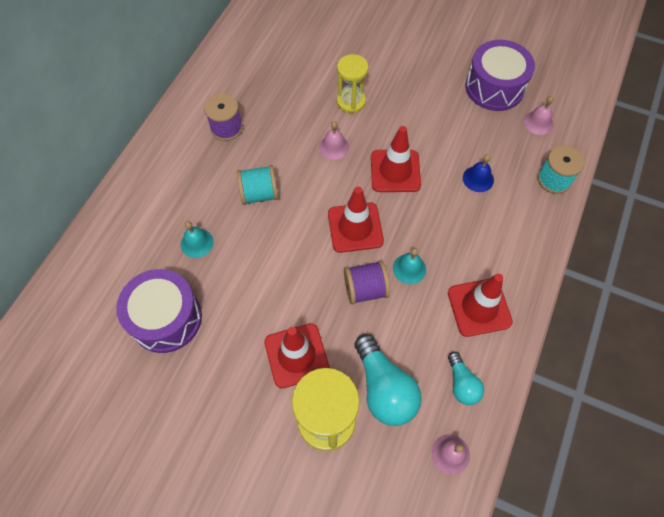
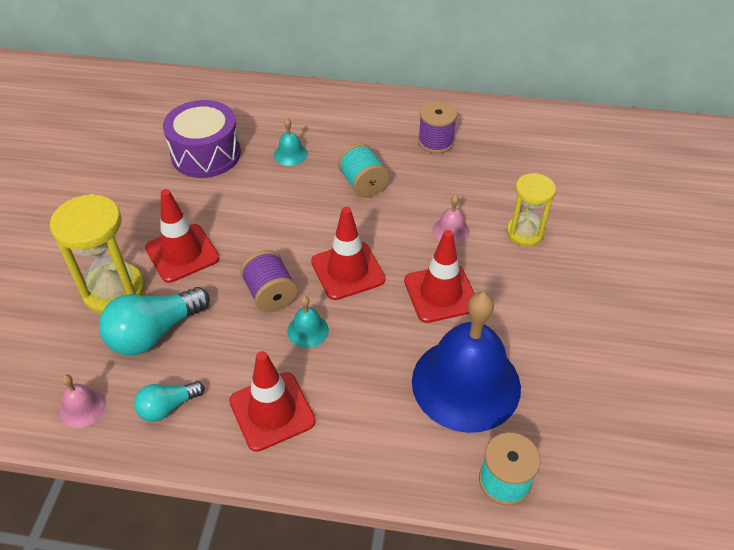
camera: 75 degrees right, 15 degrees down
(478, 179) = (466, 383): blue bell -> blue bell, size x2.48
(494, 87) = (636, 382): purple drum -> none
(538, 122) = (601, 448): pink bell -> none

